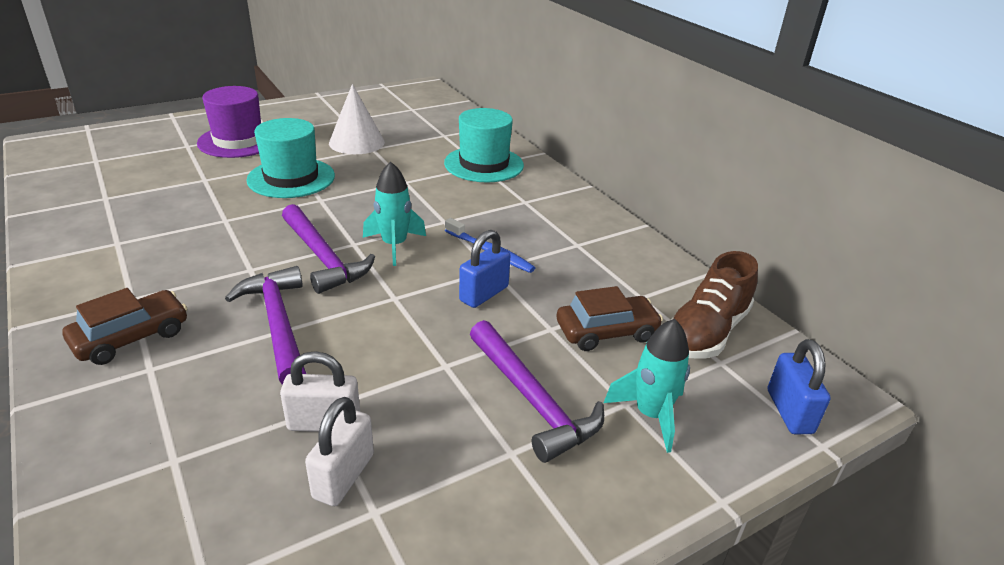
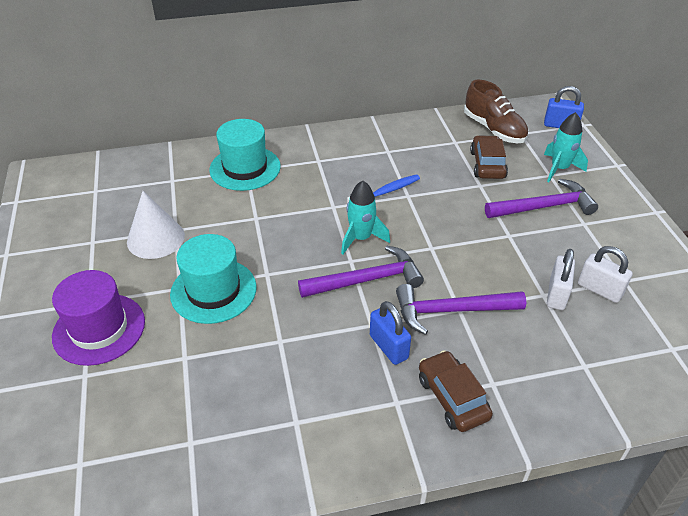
camera: 70 degrees left, 10 degrees up
(484, 294) = (437, 205): blue padlock -> blue padlock (388, 347)

